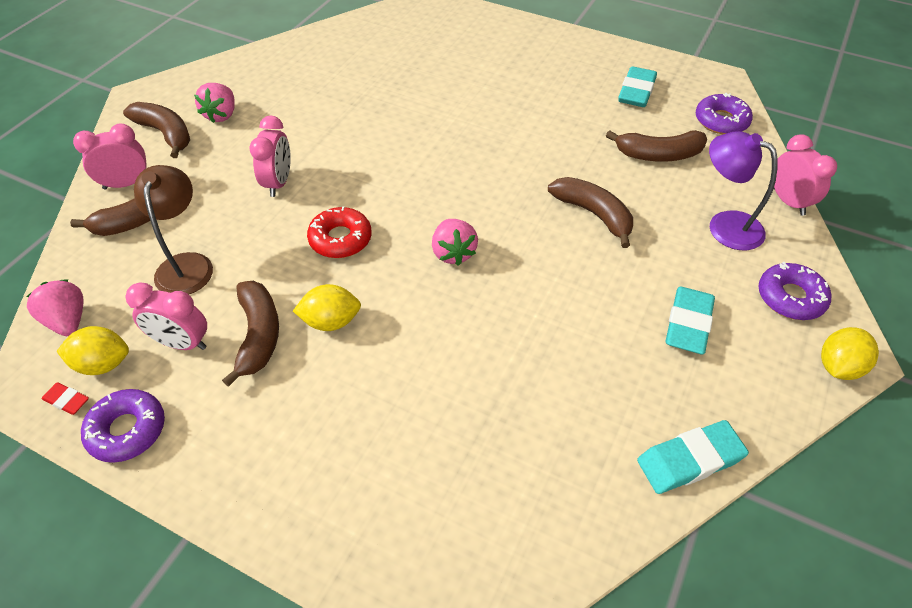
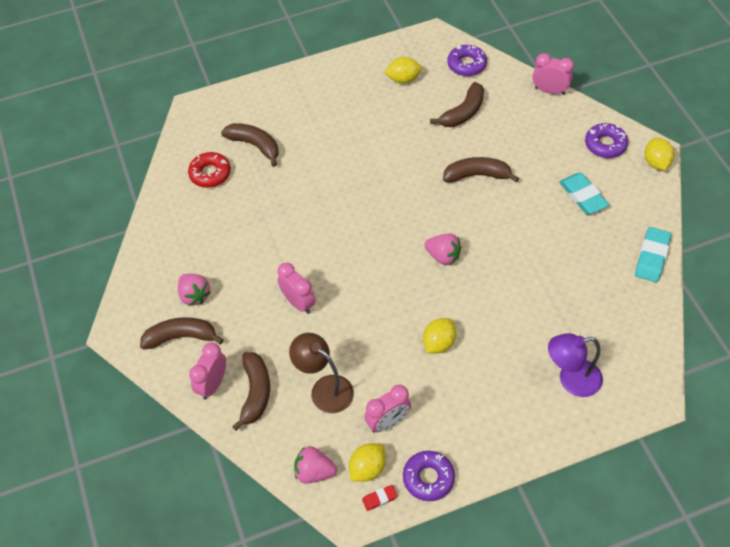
camera: 45 degrees left, 5 degrees up
(258, 335) = (417, 382): brown banana -> brown banana (255, 145)
(340, 239) = (380, 301): red donut -> red donut (210, 174)
(636, 91) = (403, 79): turquoise eraser -> yellow lemon
(725, 225) = (539, 129): purple lamp -> purple lamp (571, 380)

